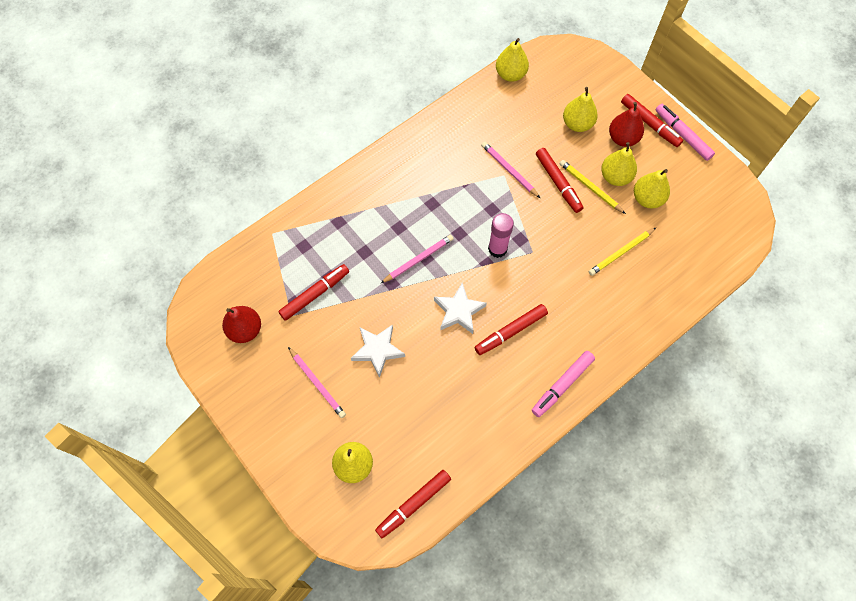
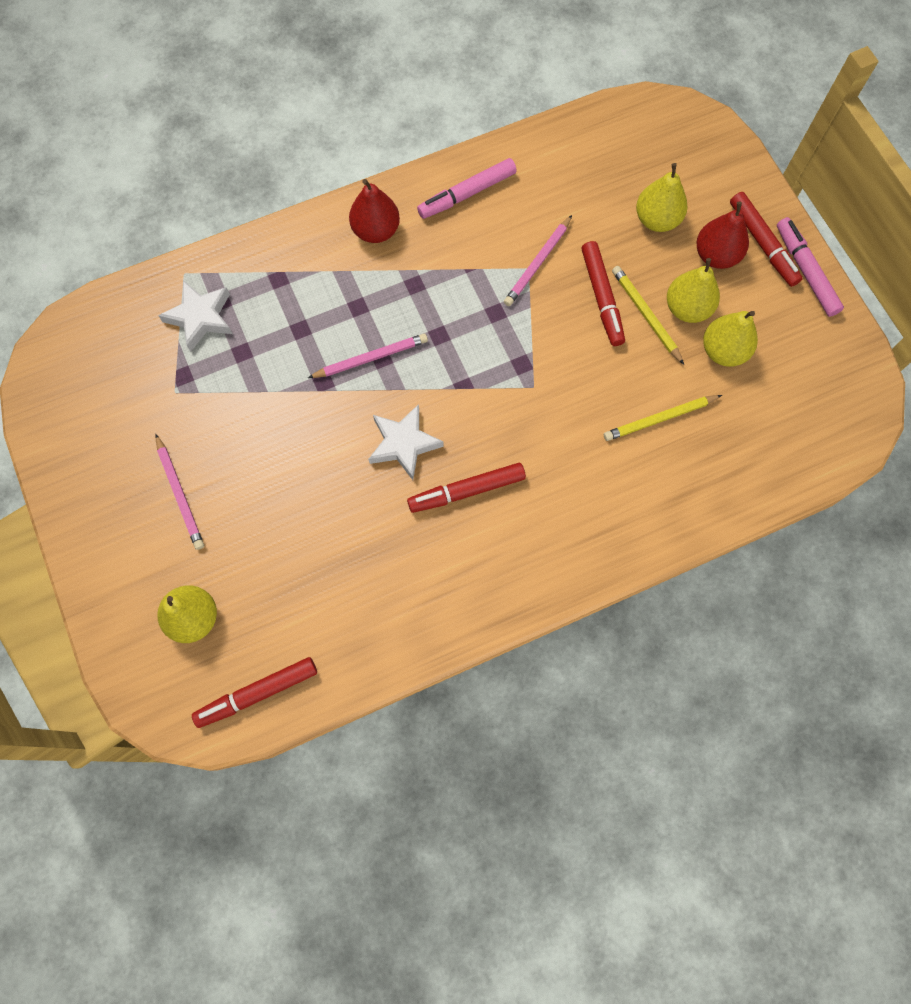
camera: 15 degrees right, 5 degrees up
(245, 330) = (107, 396): red pear -> red pear (376, 230)
(315, 294) = (215, 371): red marker -> none
(377, 350) = (275, 469): white star -> white star (200, 317)
(497, 249) = (485, 370): pink glue stick -> none
(509, 170) = (537, 263): pink pencil -> pink pencil turned 120 degrees counterclockwise
(510, 74) = (583, 127): yellow pear -> none
(562, 385) = (515, 584): pink marker -> pink marker (467, 194)

